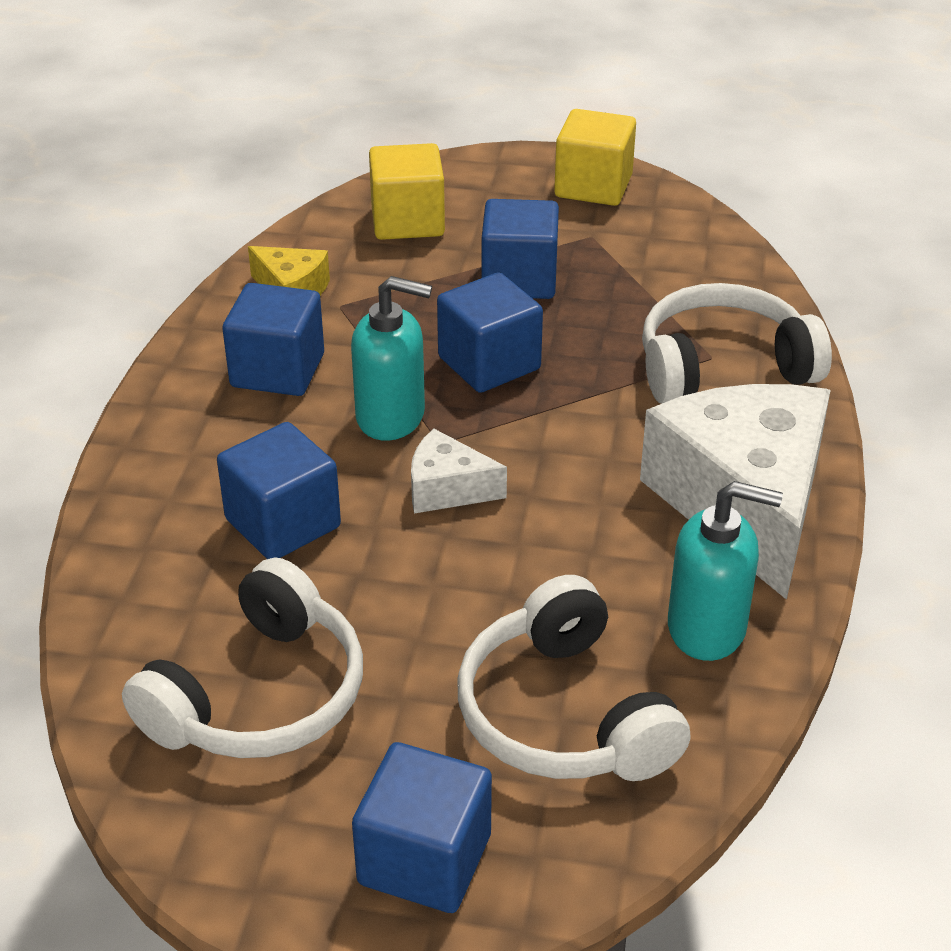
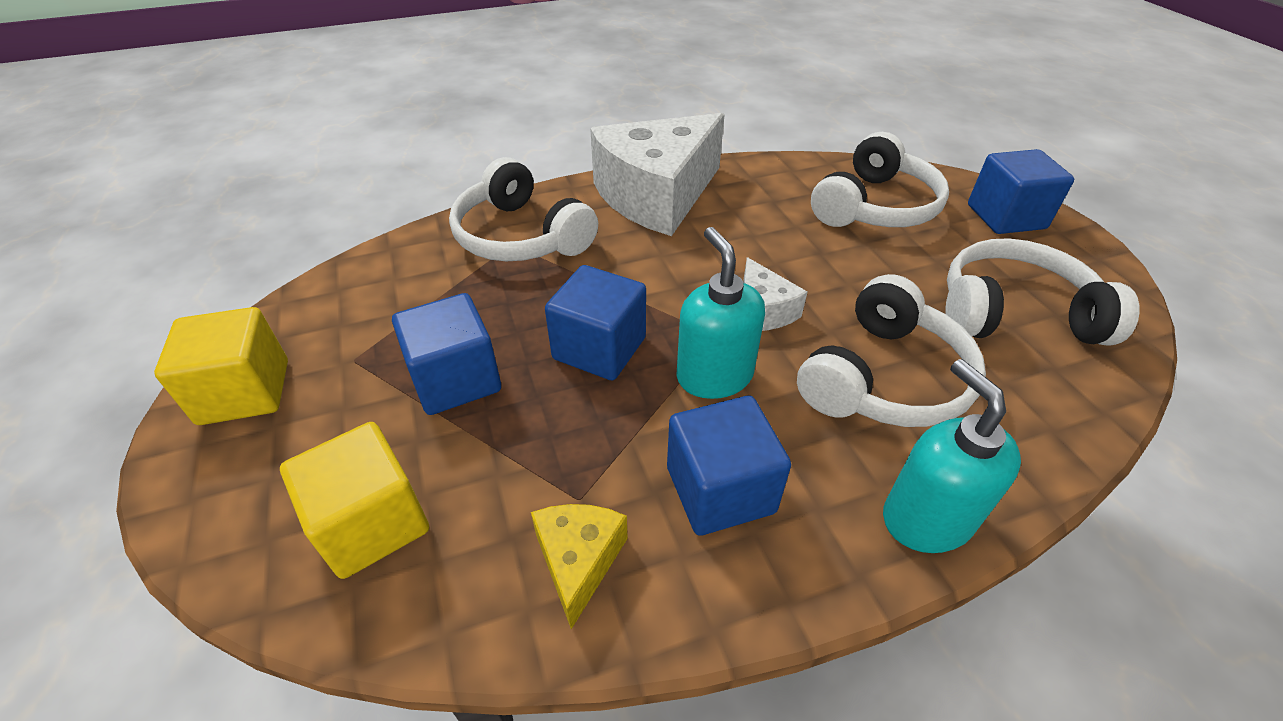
camera: 120 degrees left, 5 degrees up
(283, 523) = (884, 378): blue cube -> white headphones
(707, 628) = (766, 183): turquoise soap dispenser -> turquoise soap dispenser (926, 518)

